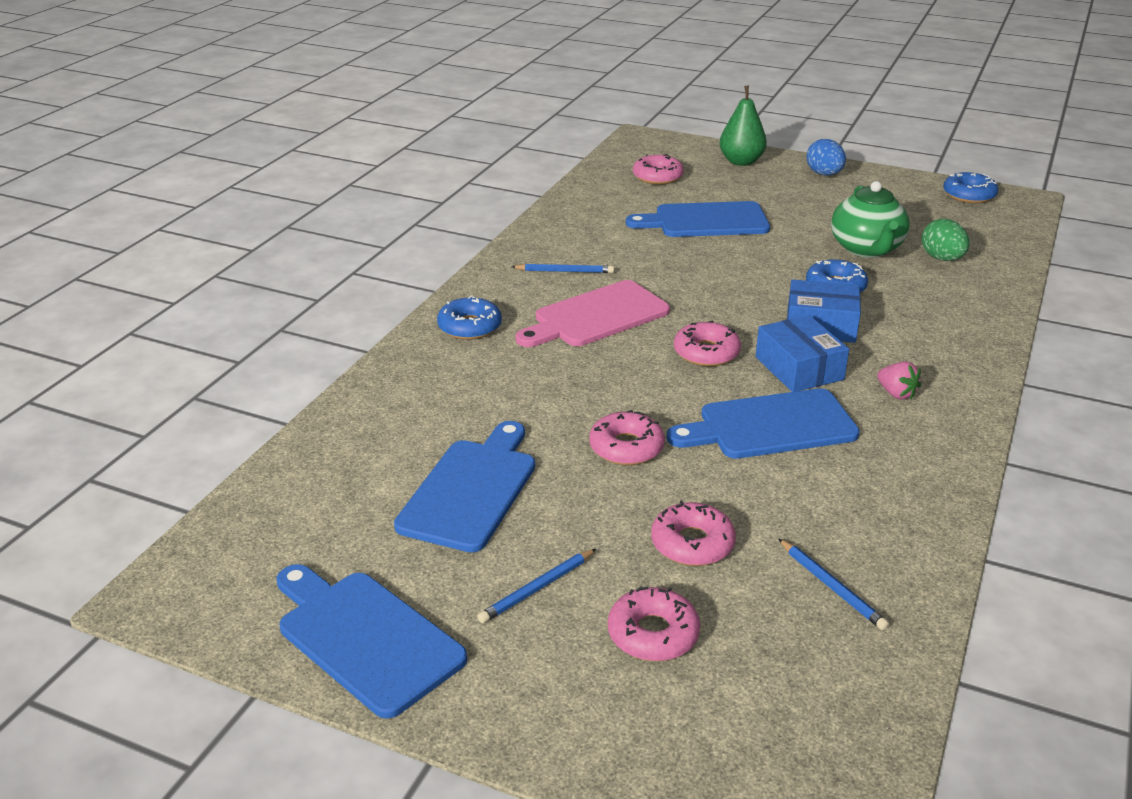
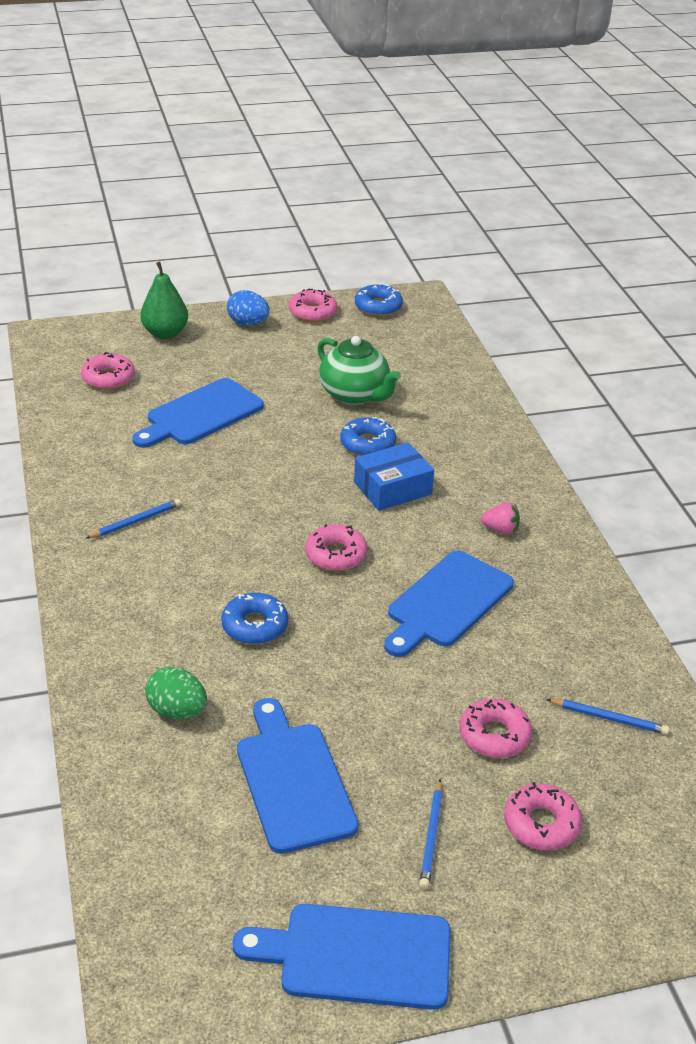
camera: 40 degrees left, 5 degrees up
(469, 327) = (115, 620): blue donut -> blue donut (255, 626)
(597, 316) = (213, 558): pink cutting board -> none
(626, 447) = (367, 676): pink donut -> pink donut (312, 312)
(799, 368) = (416, 538): blue box -> none
(942, 259) = (417, 383): green egg -> green egg (177, 711)

